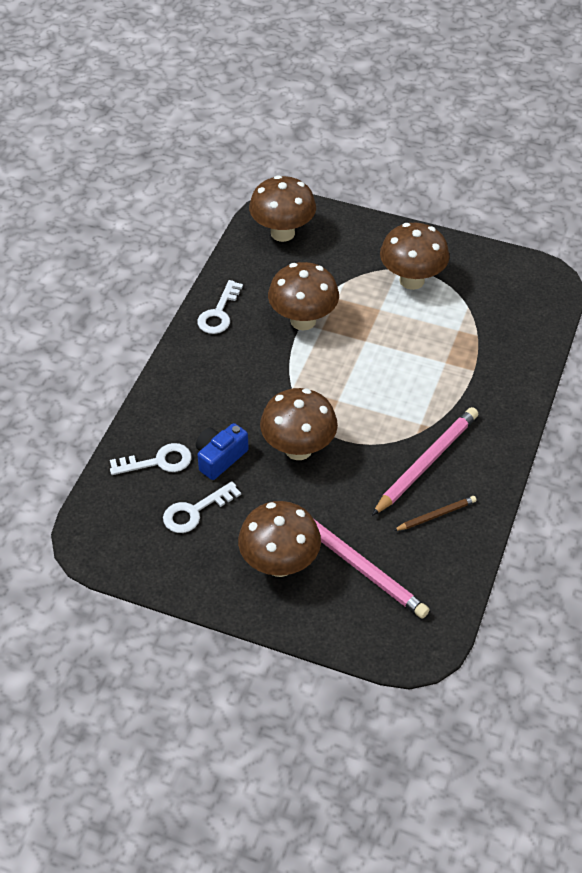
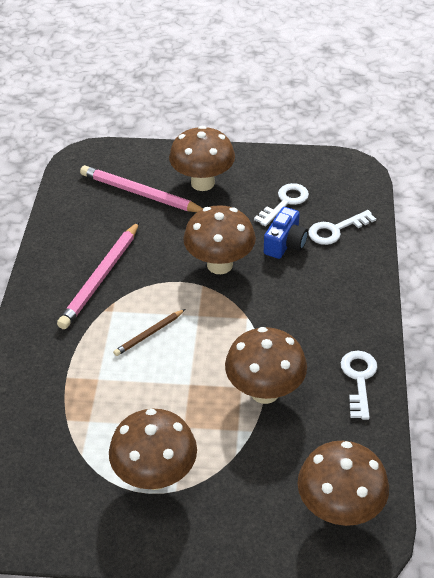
camera: 165 degrees right, 5 degrees down
(436, 515) = (85, 239): brown pencil -> brown pencil (149, 334)

